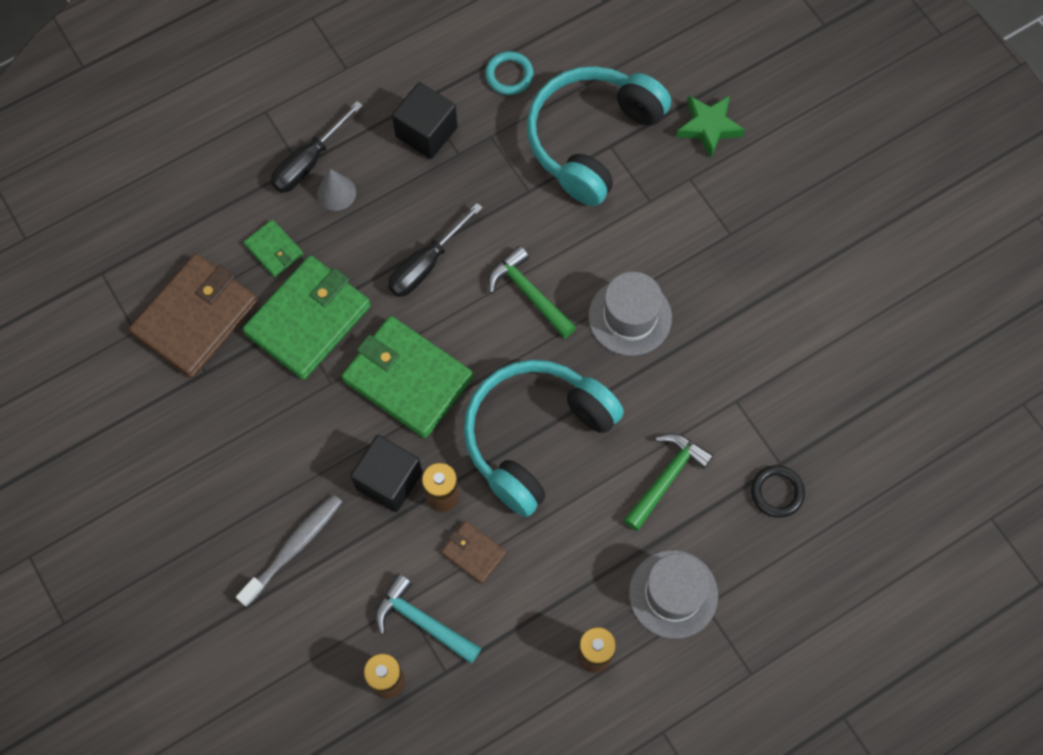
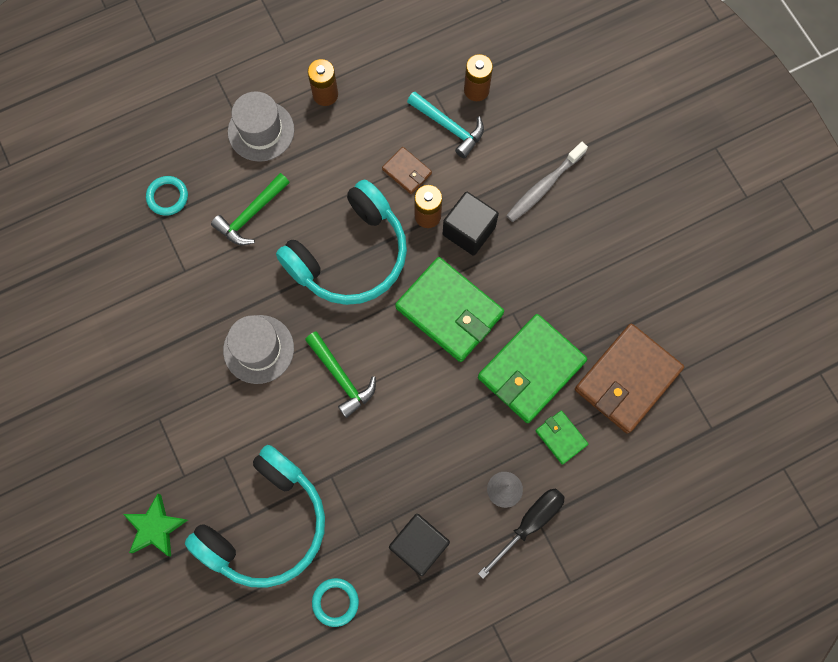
camera: 175 degrees left, 5 degrees up
(426, 264) = (428, 412): black screwdriver -> none
(777, 492) = (167, 197): black ring -> turquoise ring

